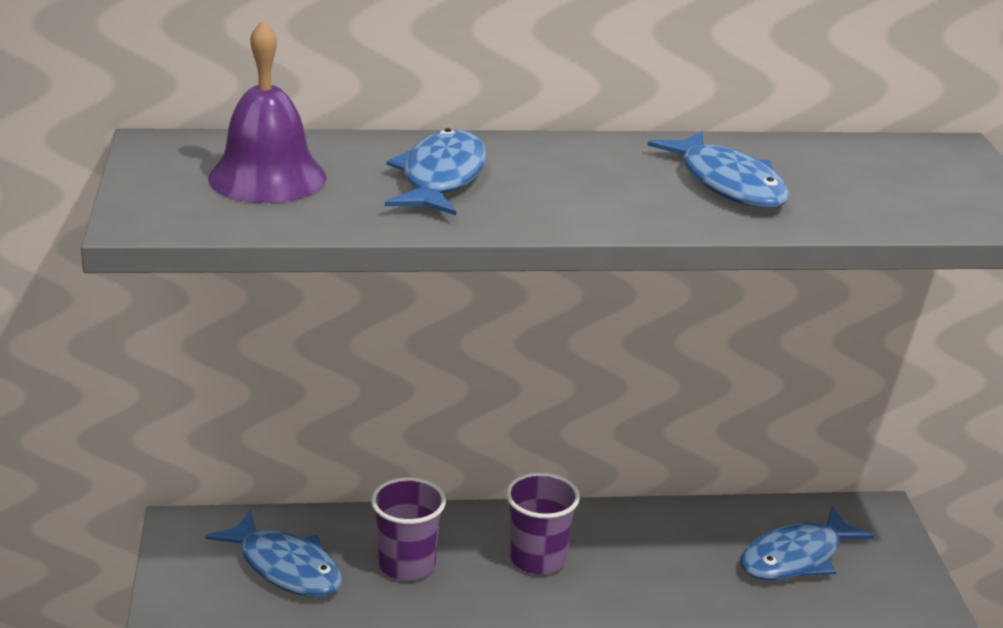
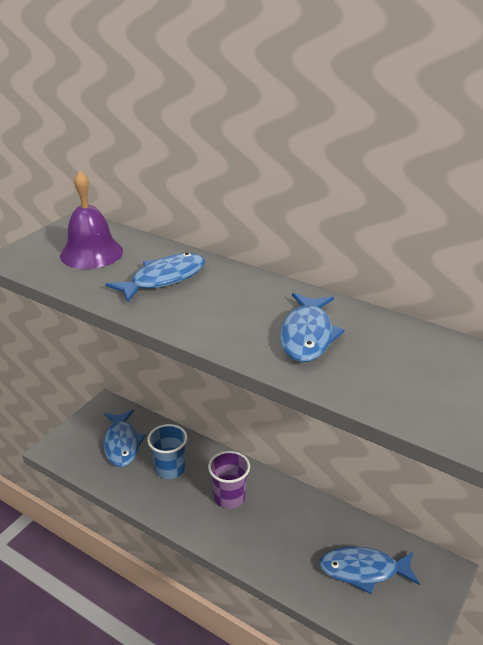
camera: 40 degrees right, 5 degrees up
(407, 565) = (170, 469): purple cup -> blue cup

